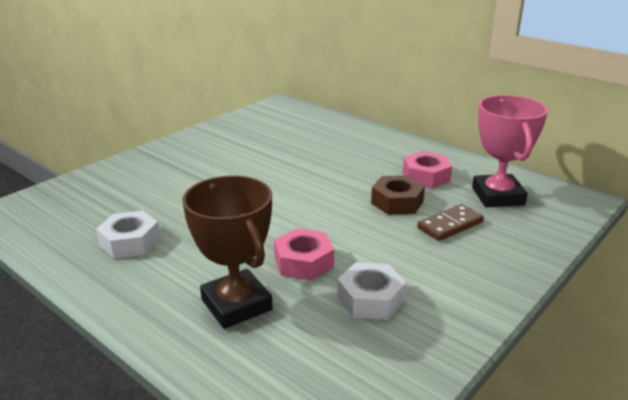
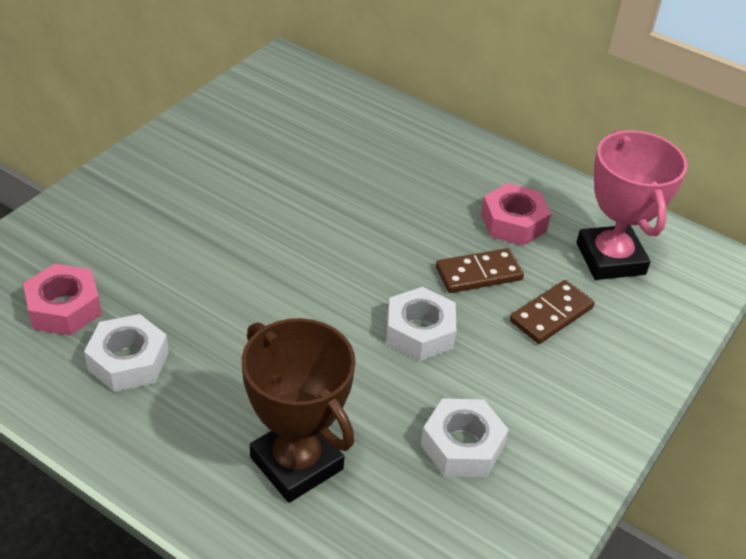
camera: 10 degrees left, 15 degrees up
(303, 262) = (369, 387): pink nut -> pink nut (64, 308)
(348, 232) = (420, 332): none -> white nut
(397, 202) = (479, 274): brown nut -> brown domino

